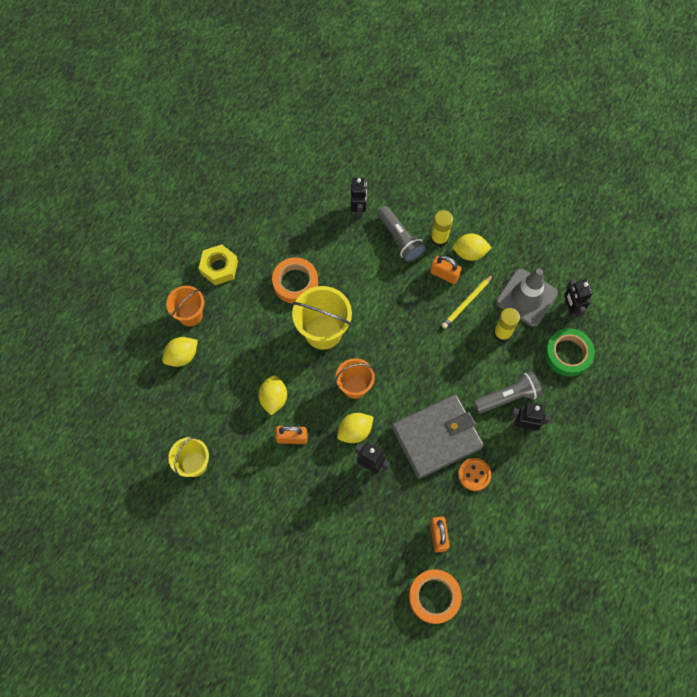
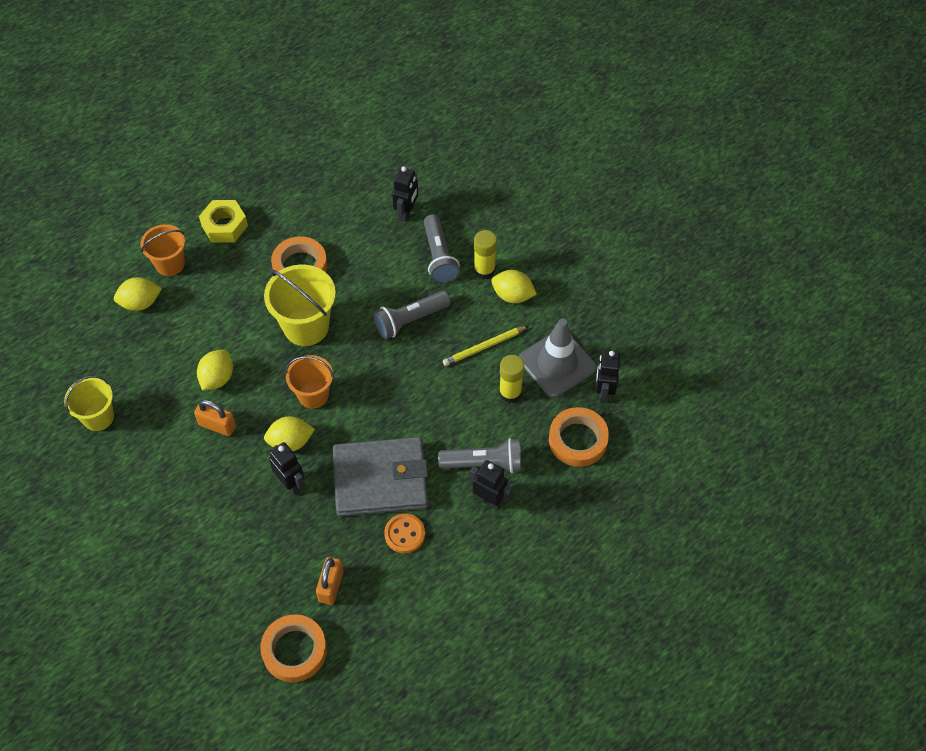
camera: 20 degrees right, 10 degrees down
(401, 299) = (410, 320): none -> grey flashlight
(444, 274) = (472, 309): orange padlock -> none
(568, 354) = (578, 440): green tape -> orange tape

